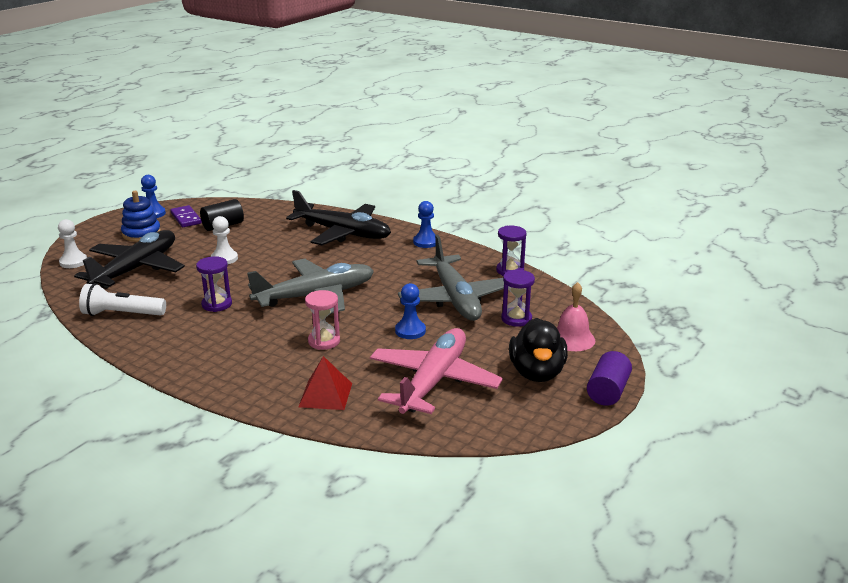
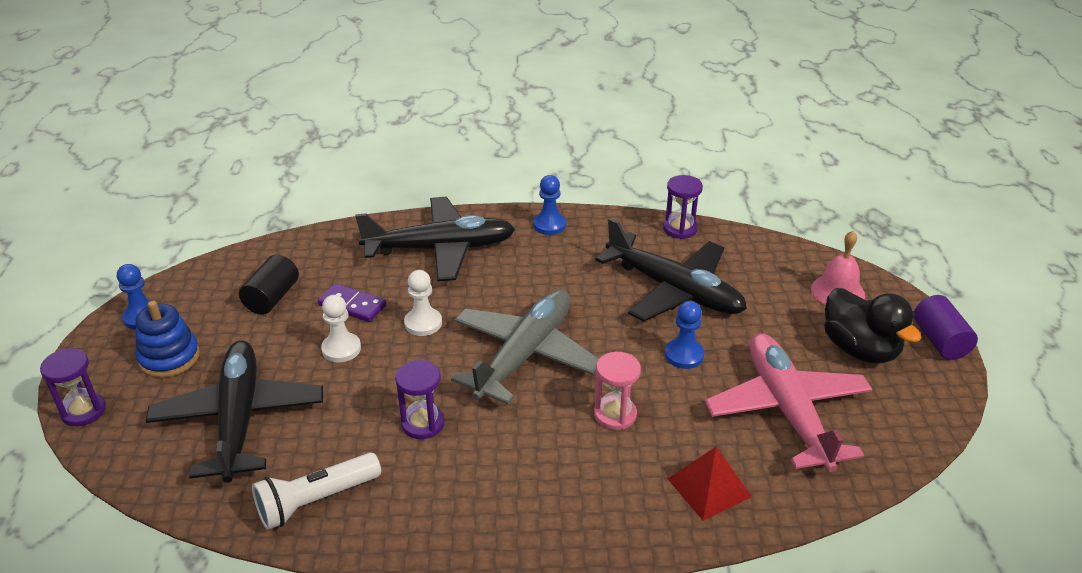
camera: 35 degrees left, 10 degrees up
(73, 262) = (125, 449): white pawn -> white pawn (423, 323)
(186, 218) = (203, 306): purple domino -> purple domino (352, 305)
(455, 298) = (673, 290): grey plane -> black plane
(516, 319) = (761, 290): purple hourglass -> purple hourglass (83, 411)

